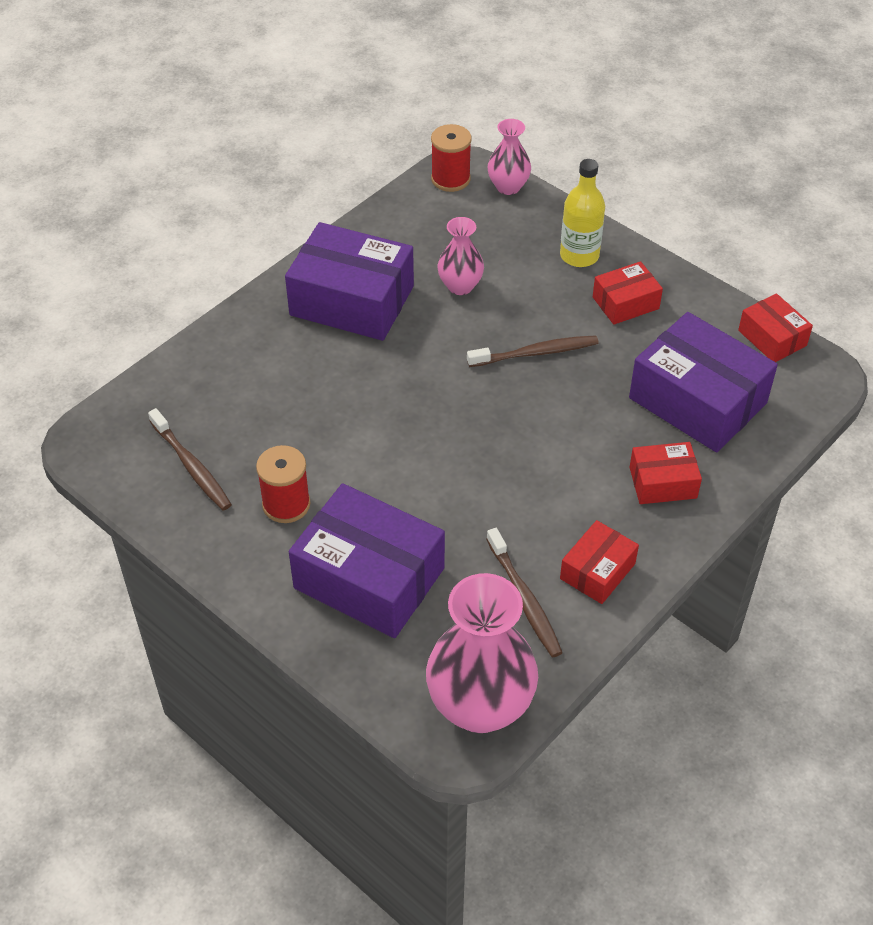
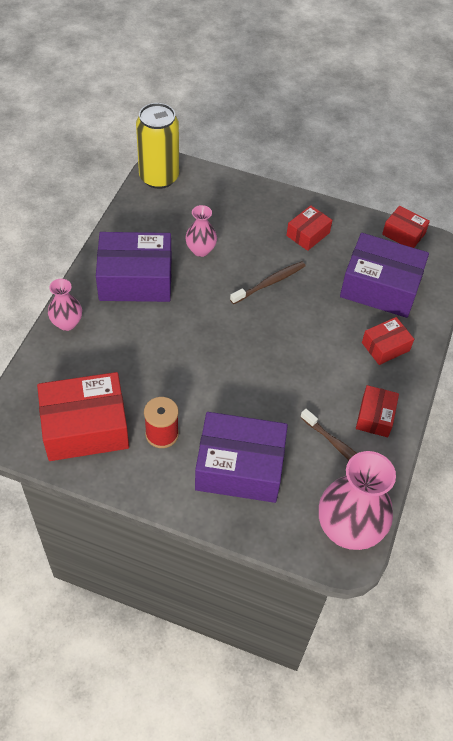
camera: 25 degrees left, 5 degrees up
(191, 466) = (85, 427): brown toothbrush -> red box
(450, 179) = (159, 177): red spool -> yellow can
(508, 187) = (198, 174): pink vase -> pink vase (67, 323)
(579, 255) = (265, 210): yellow bottle -> none

